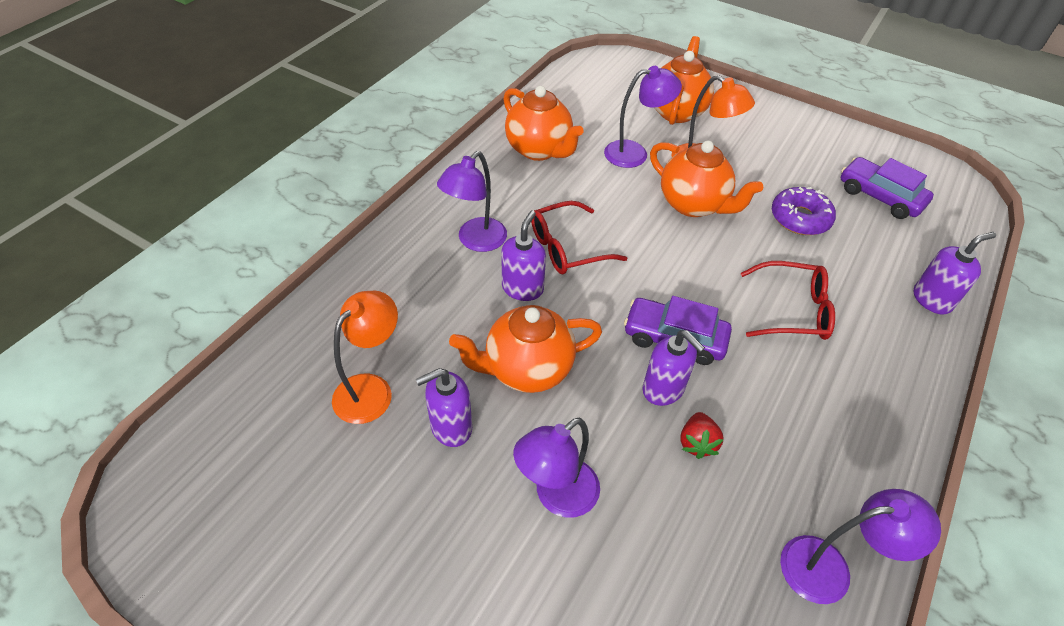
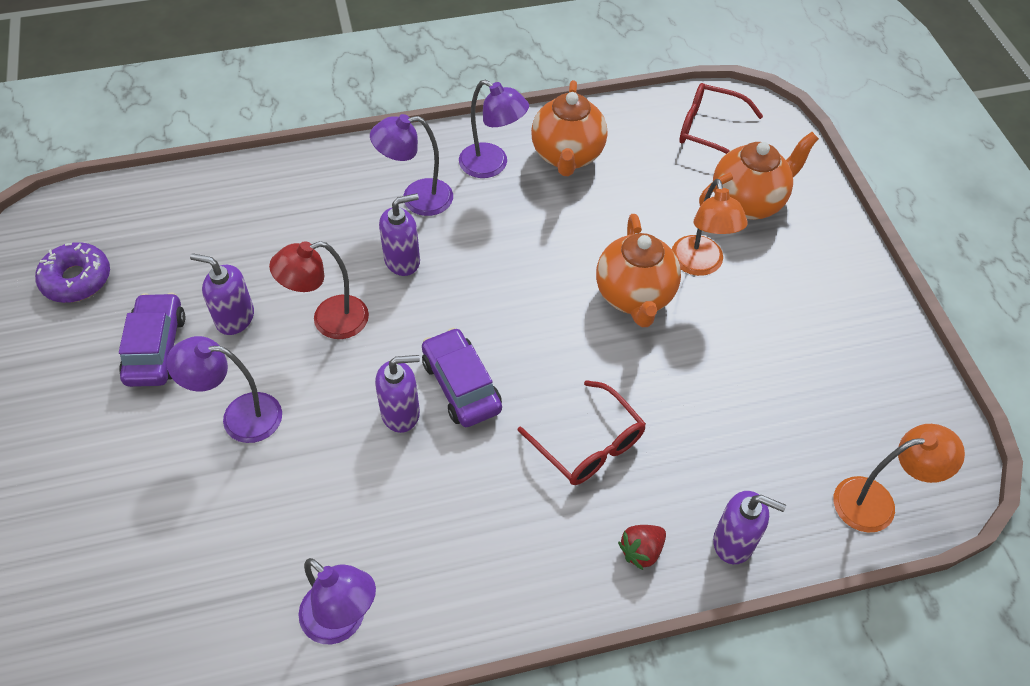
camera: 45 degrees right, 5 degrees up
(371, 389) = (220, 254): orange lamp -> orange lamp (876, 502)
(527, 369) = (329, 320): orange teapot -> red lamp
(567, 247) = (477, 254): red glasses -> red glasses (709, 130)
(635, 153) = (648, 215): purple lamp -> purple lamp (492, 165)
(663, 389) = (401, 413): purple soap dispenser -> purple soap dispenser turned 105 degrees counterclockwise
(697, 443) = (372, 467): red strawberry -> red strawberry (641, 551)
(800, 218) = (718, 380): purple donut -> purple donut (76, 279)
(880, 196) = (836, 423): purple car -> purple car (156, 348)

